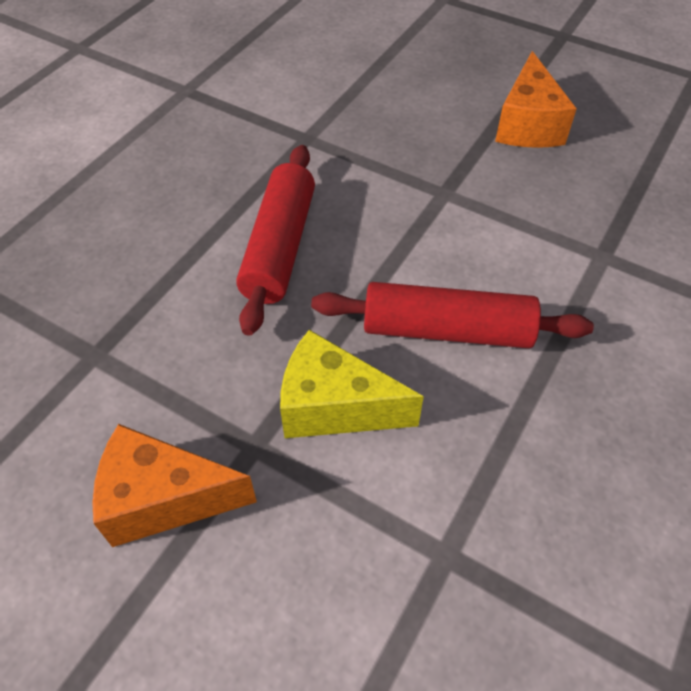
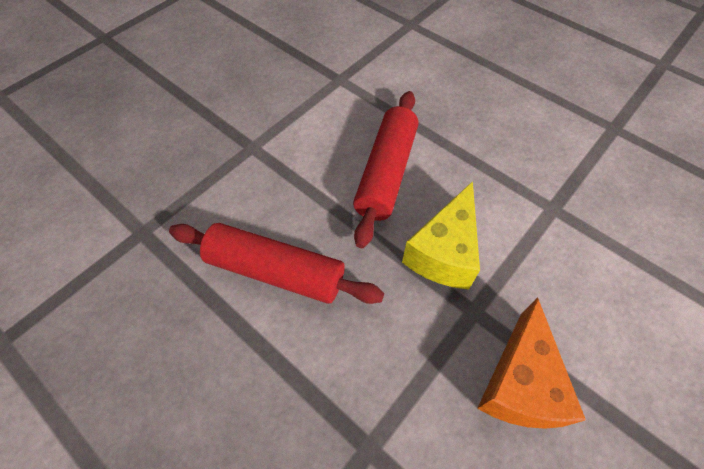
camera: 80 degrees left, 5 degrees up
(527, 125) = (198, 83): orange cheese -> none

